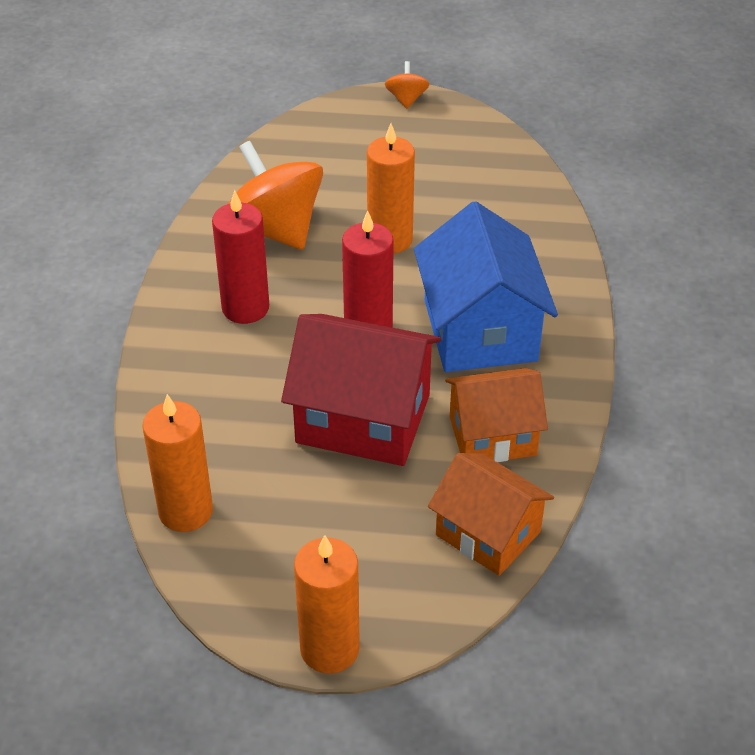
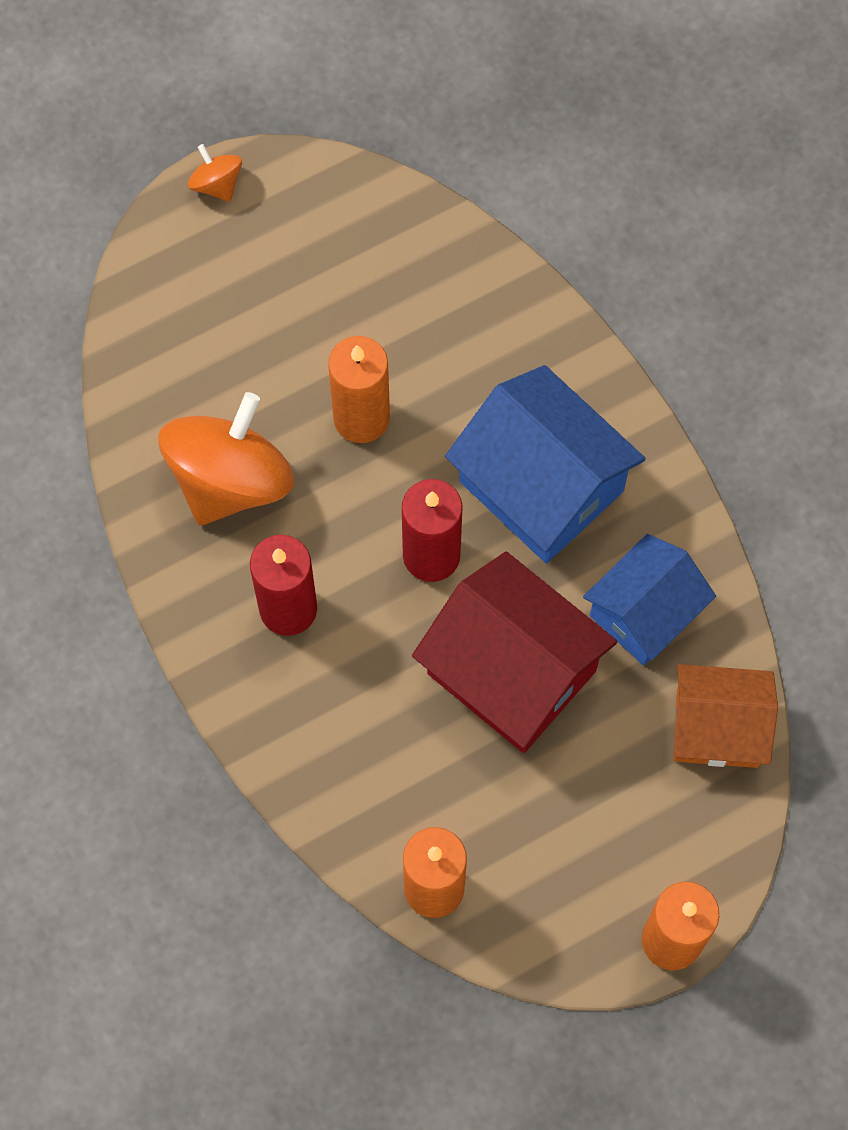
camera: 35 degrees left, 25 degrees up
(275, 229) = (230, 480): orange spinning top -> orange spinning top turned 105 degrees clockwise
(363, 418) = (512, 671): red house -> red house turned 60 degrees clockwise
(492, 436) = (645, 613): orange house -> blue house

